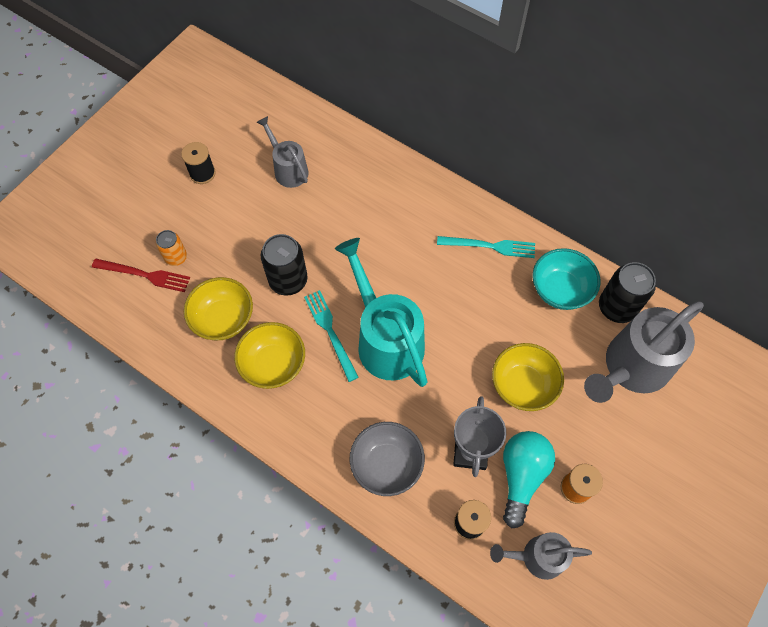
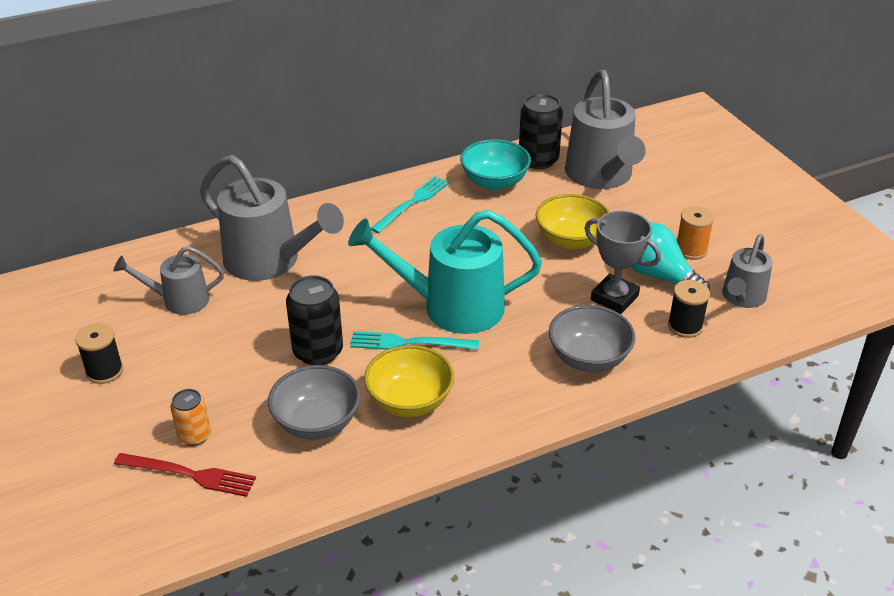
camera: 60 degrees left, 25 degrees down
(144, 275) = (189, 474): red fork -> red fork turned 60 degrees clockwise
(223, 319) = (317, 422): yellow bowl -> grey bowl
(360, 196) = (271, 261): none -> grey watering can

